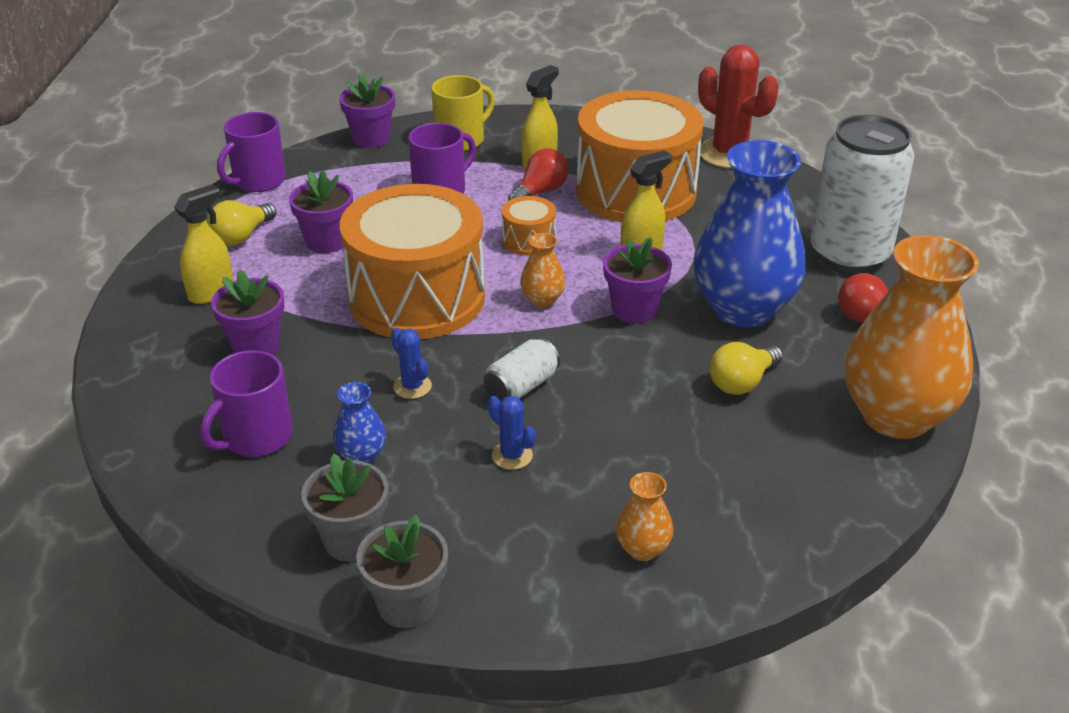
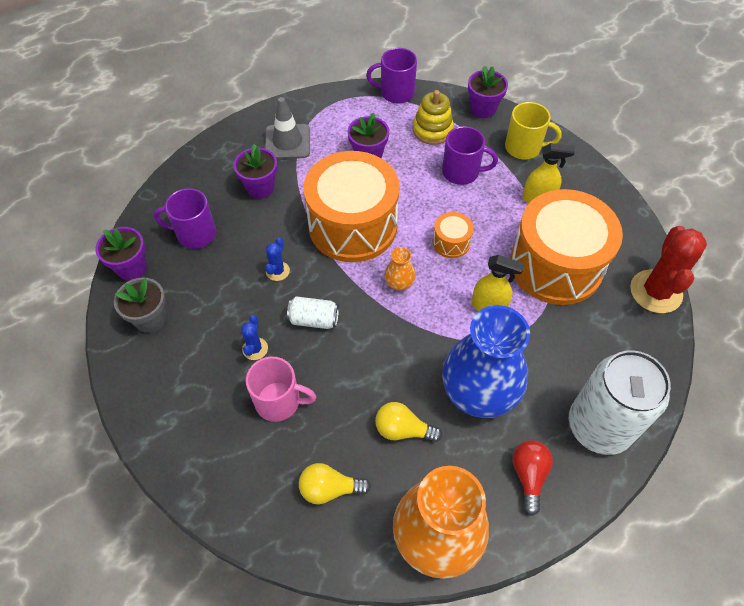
camera: 55 degrees right, 20 degrees up
(211, 292) = (287, 142): yellow spray bottle -> grey traffic cone
(242, 236) = (342, 121): yellow light bulb -> yellow light bulb (329, 489)
(353, 182) = (432, 130): none -> yellow stacking toy
(361, 455) = (211, 284): blue vase -> none
(407, 604) = (122, 369): grey flower pot -> none
(540, 192) = (506, 218): red light bulb -> none
(613, 466) = (279, 401): none -> pink mug
(634, 310) = (428, 334): purple flower pot -> purple flower pot (131, 267)
(642, 549) = (223, 452): orange vase -> none

